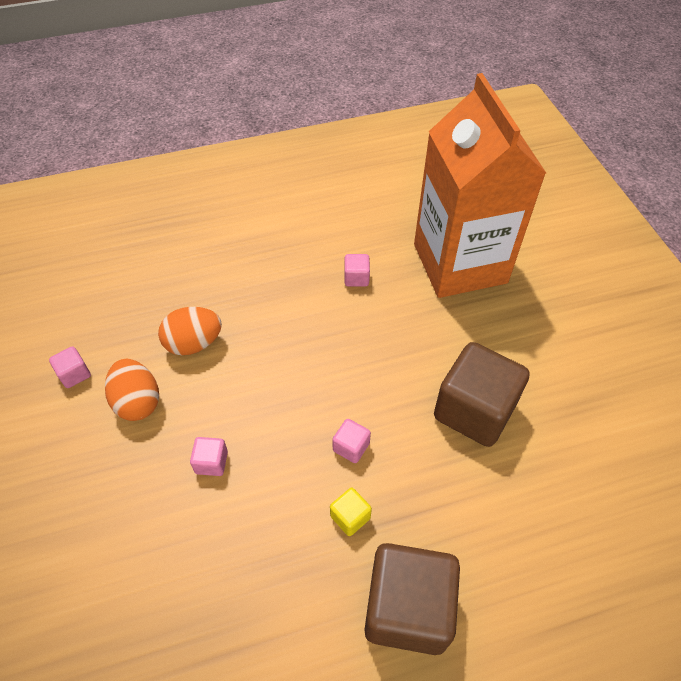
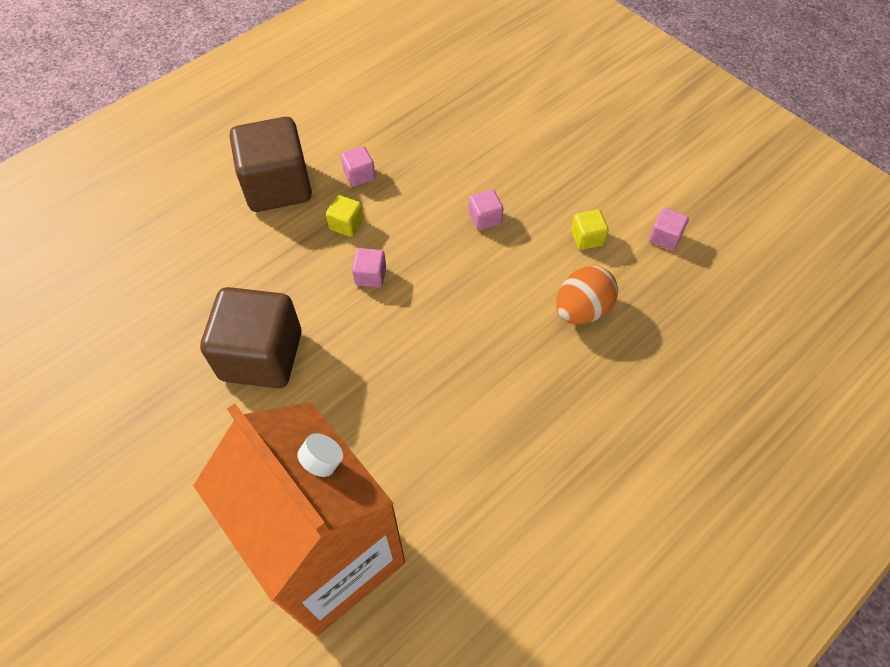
camera: 155 degrees right, 5 degrees up
(138, 401) = (587, 238): orange egg -> yellow cube
(356, 278) = (456, 469): pink cube -> pink cube (359, 175)

